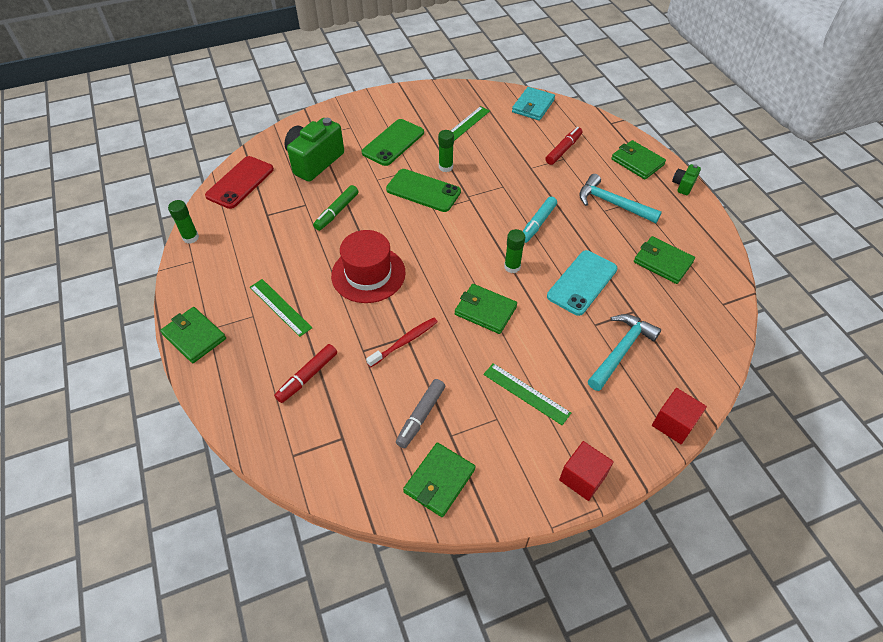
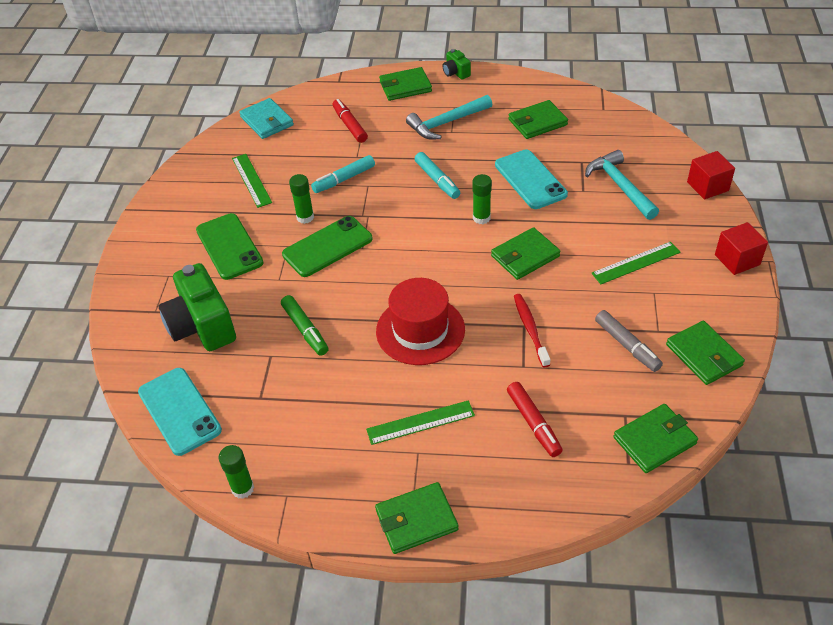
camera: 60 degrees left, 5 degrees down
(240, 182) = (179, 411): red phone -> turquoise phone
(324, 468) = (654, 440): none -> green wallet
(500, 171) = (344, 179): none -> turquoise marker

